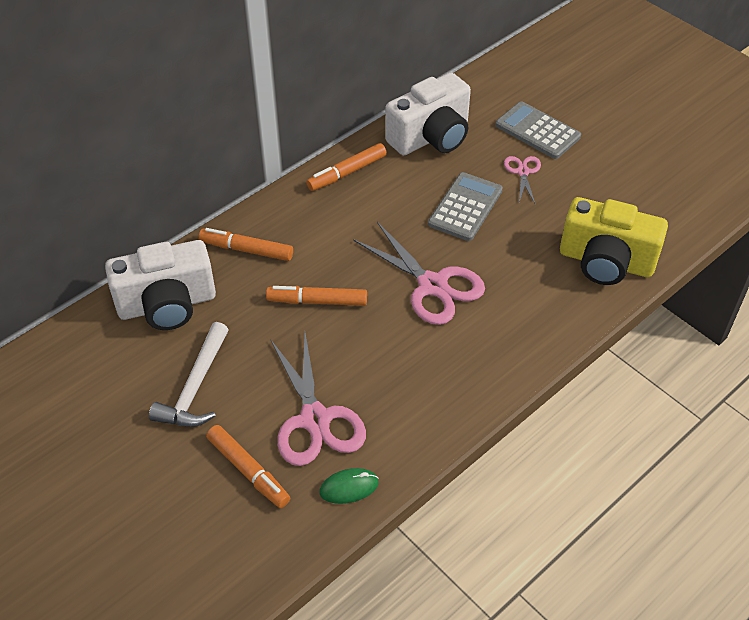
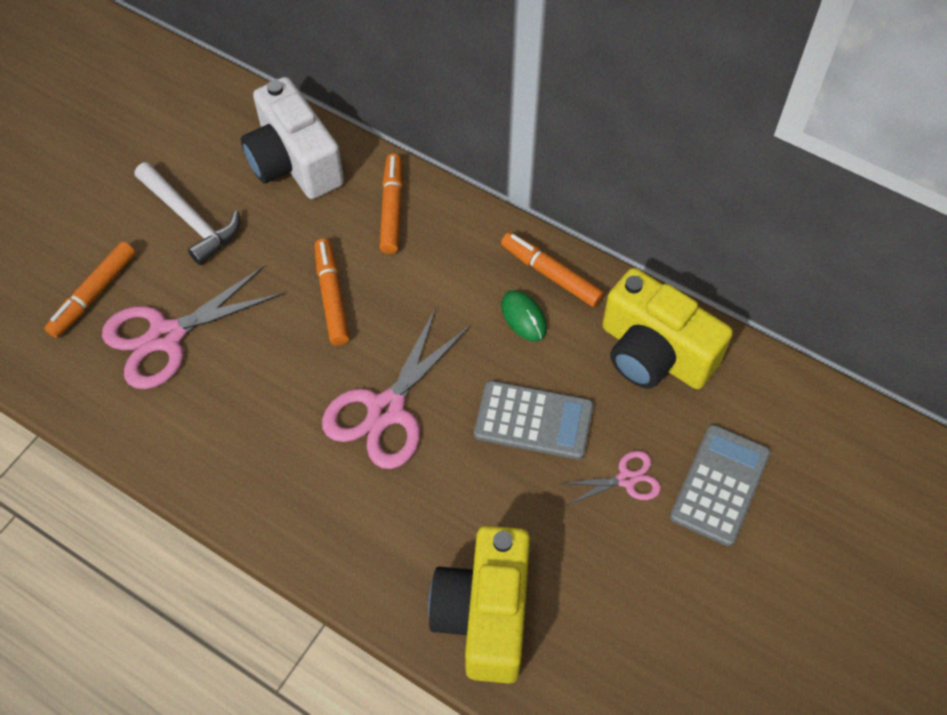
camera: 75 degrees right, 10 degrees up
(195, 387) = (190, 219): white hammer -> white hammer turned 135 degrees counterclockwise
(349, 487) = (84, 389): green mouse -> green mouse (524, 317)
(431, 137) = (654, 353): white camera -> yellow camera

